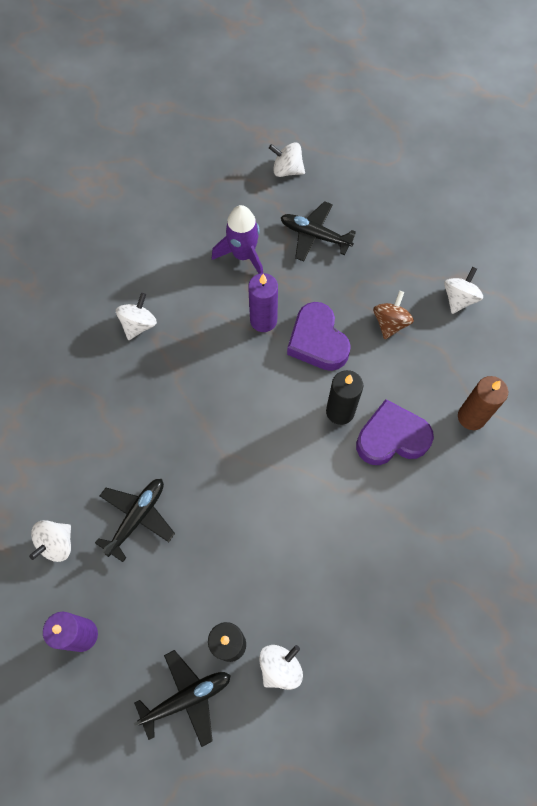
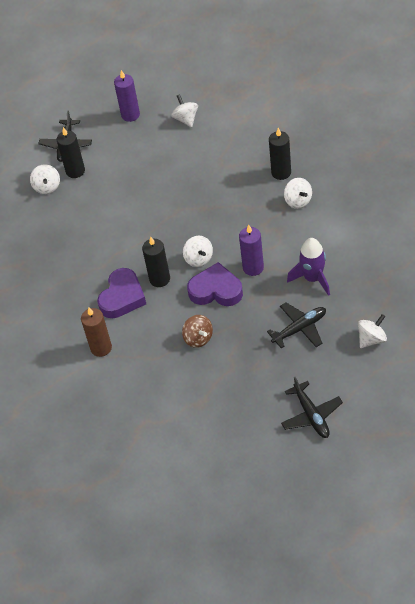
camera: 130 degrees right, 15 degrees down
(101, 366) = (281, 172): none -> black candle
(137, 517) = (173, 157): black plane -> black plane (311, 415)
(459, 299) = (186, 390): white spinning top -> white spinning top (198, 259)

